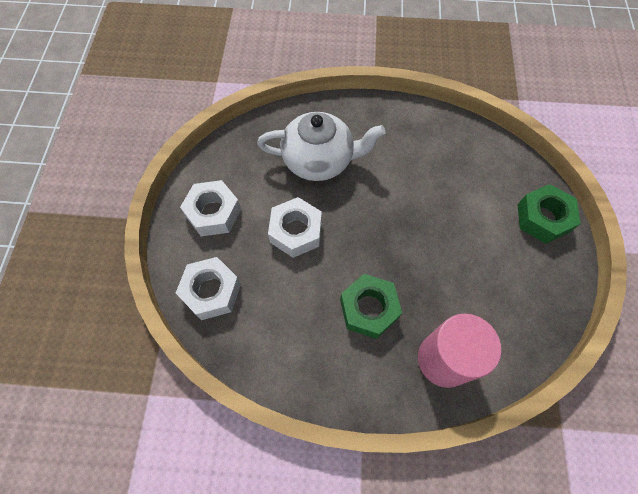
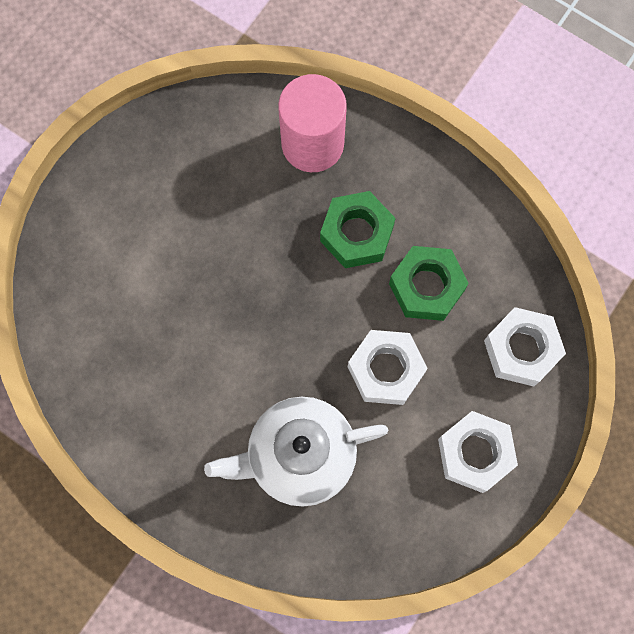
camera: 150 degrees left, 10 degrees up
(319, 160) = (299, 455): white teapot -> white teapot turned 45 degrees counterclockwise
(542, 218) = (85, 223): green nut -> green nut (426, 287)

